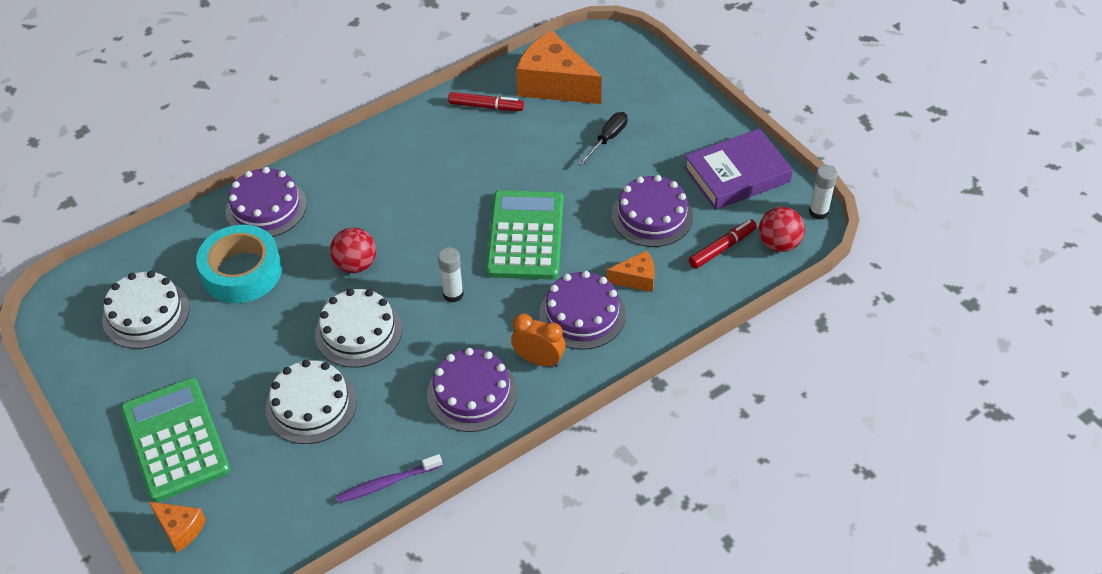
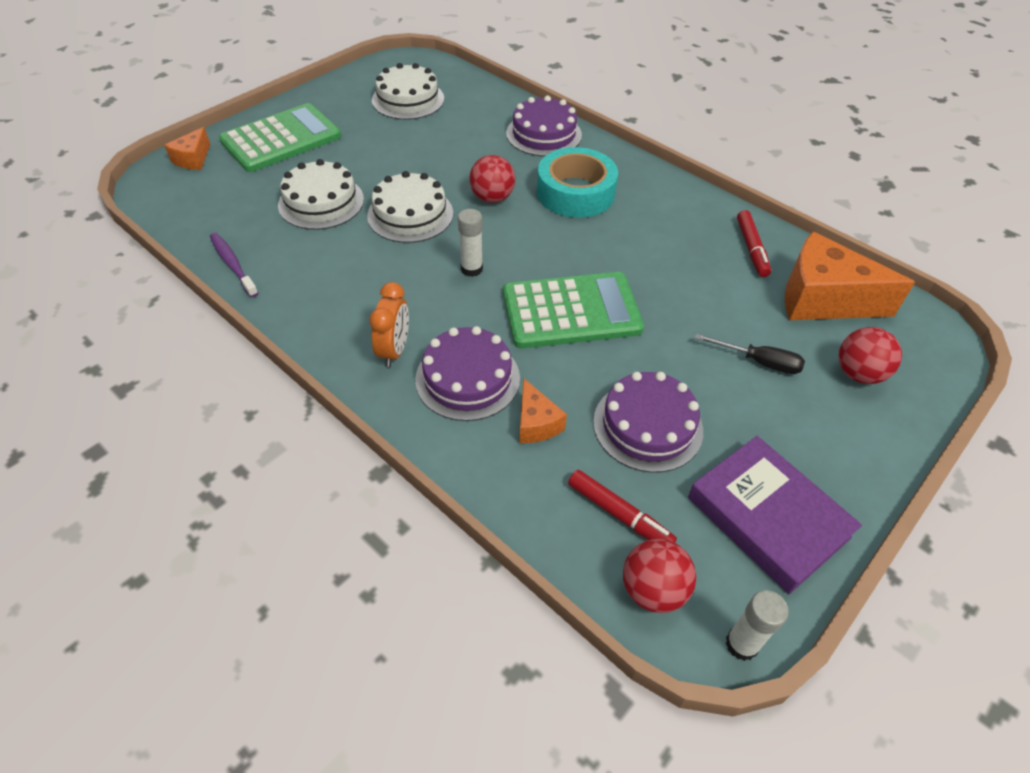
camera: 75 degrees right, 0 degrees up
(242, 272) = (465, 136): turquoise tape -> turquoise tape (575, 192)
(472, 393) = (343, 304): purple cake -> none
(554, 84) = (822, 299): orange cheese -> orange cheese turned 90 degrees counterclockwise
(631, 91) = (858, 373): none -> red ball

